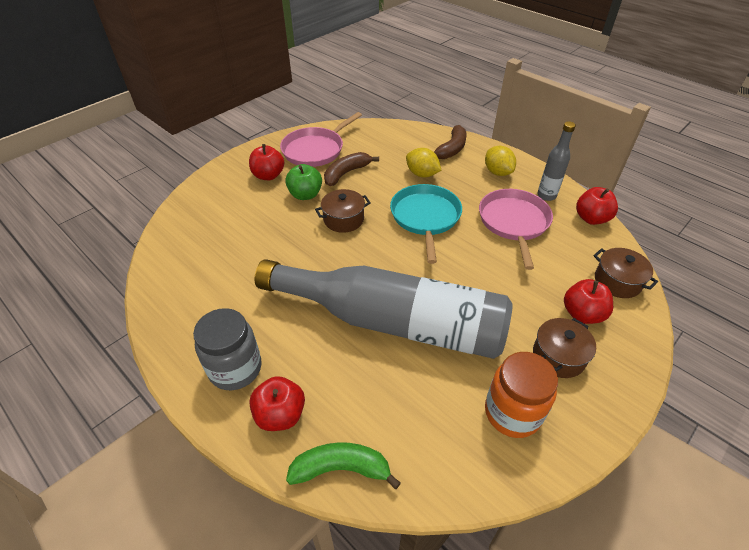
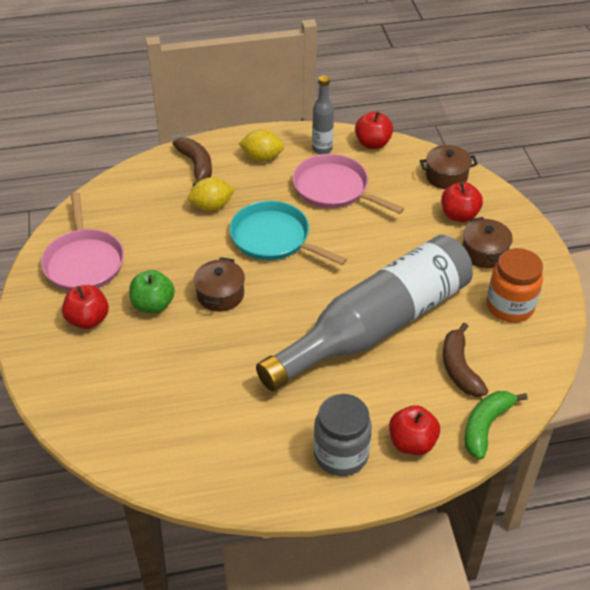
camera: 55 degrees left, 0 degrees up
(346, 173) = (152, 258): brown banana -> brown banana (459, 368)

